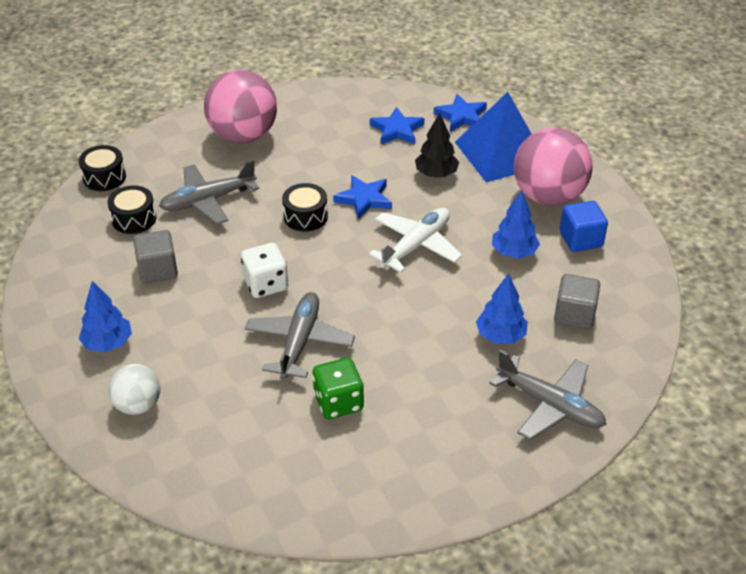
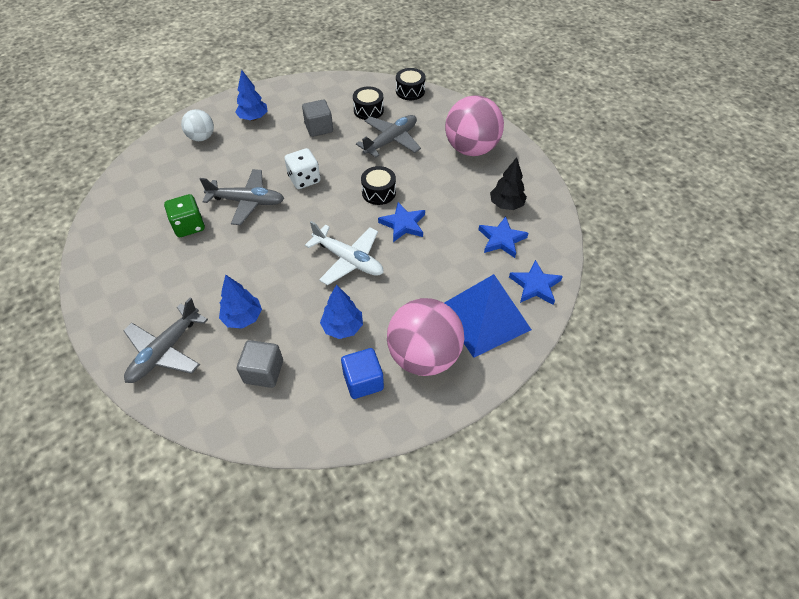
camera: 85 degrees right, 10 degrees up
(207, 201) = (391, 140): grey plane -> grey plane turned 75 degrees clockwise
(436, 174) = (443, 269): black tree -> black tree (506, 205)

